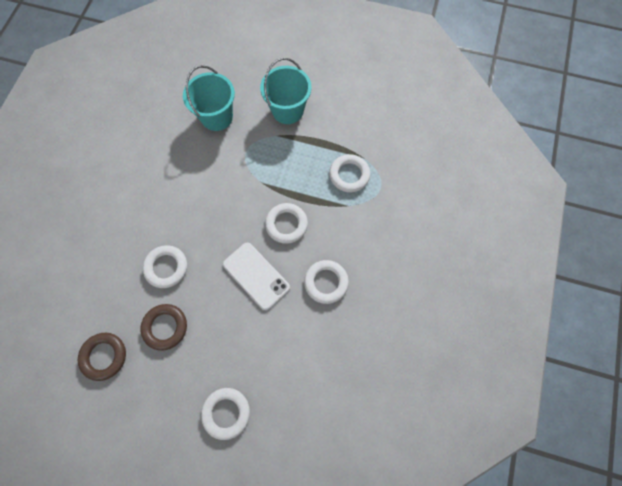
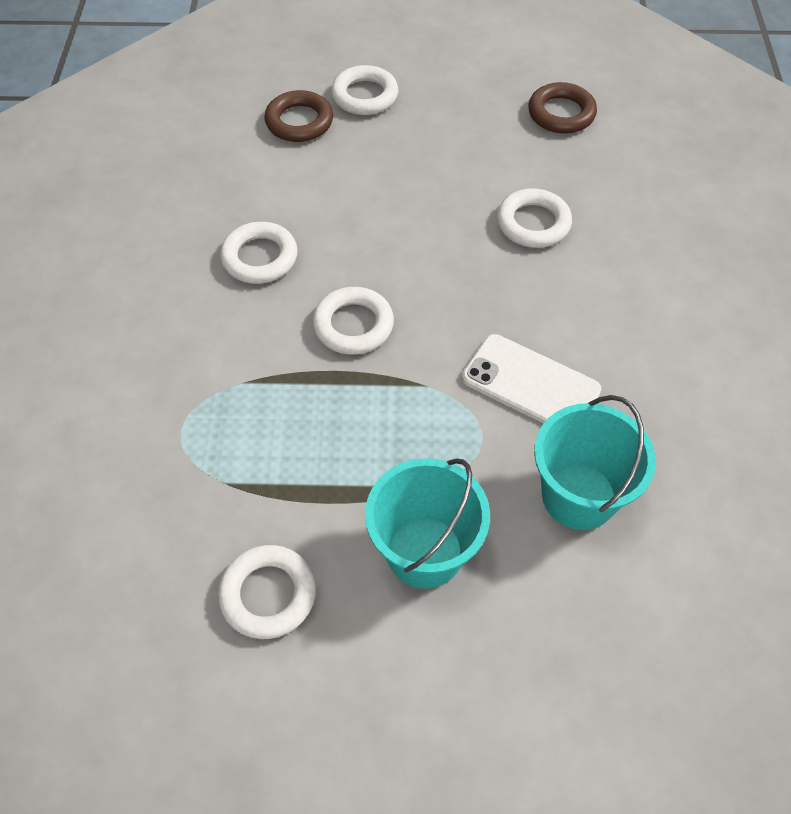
camera: 165 degrees right, 15 degrees down
(165, 327) = (493, 157): brown ring -> brown ring (299, 122)
(256, 276) = (380, 242): white phone -> white phone (530, 384)
(349, 175) = (251, 439): white ring -> white ring (268, 594)

